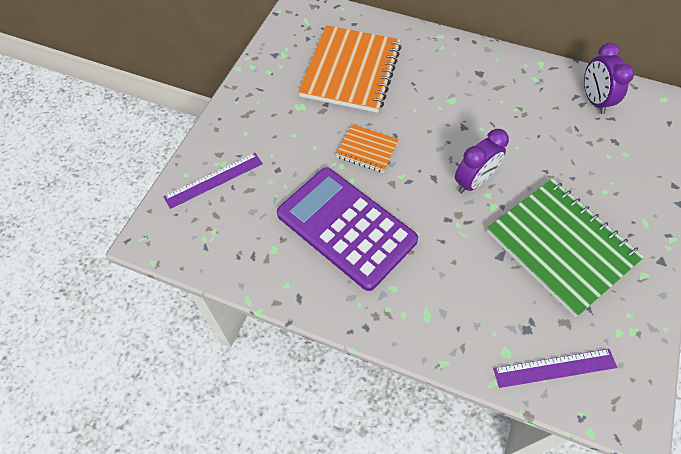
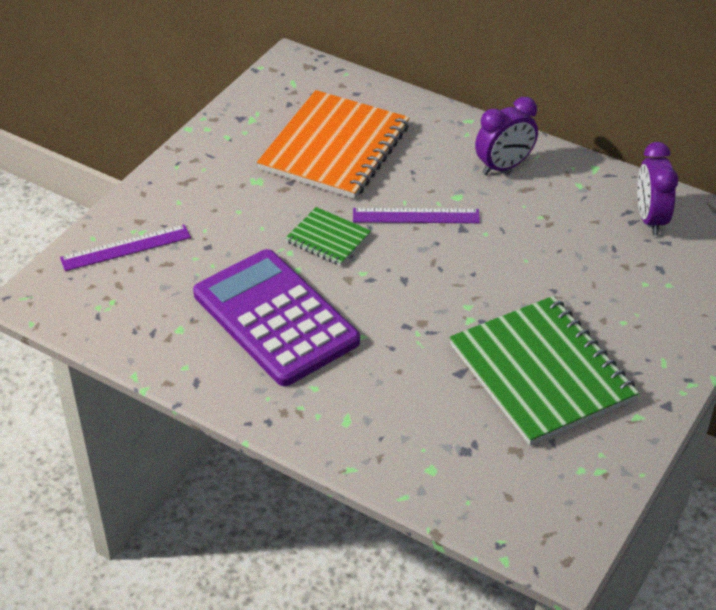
camera: 10 degrees right, 15 degrees down
(367, 149) = (328, 238): orange notebook -> green notebook
(473, 182) = (454, 290): purple clock -> purple clock (504, 166)
(555, 368) = (485, 493): purple ruler -> purple ruler (416, 216)

